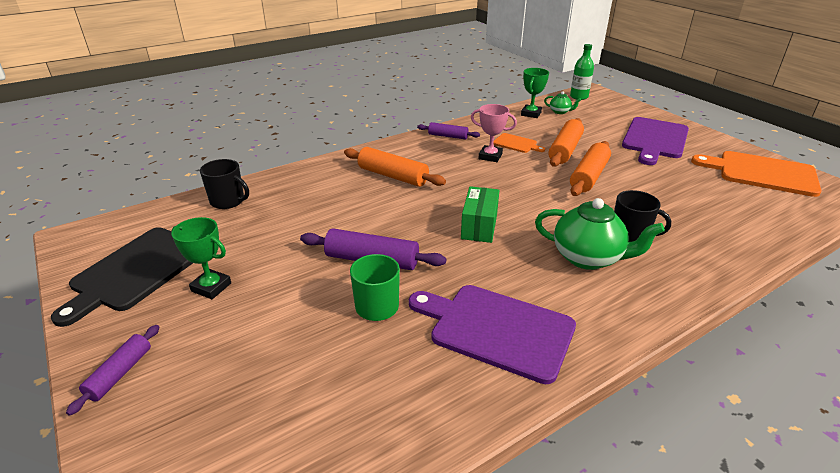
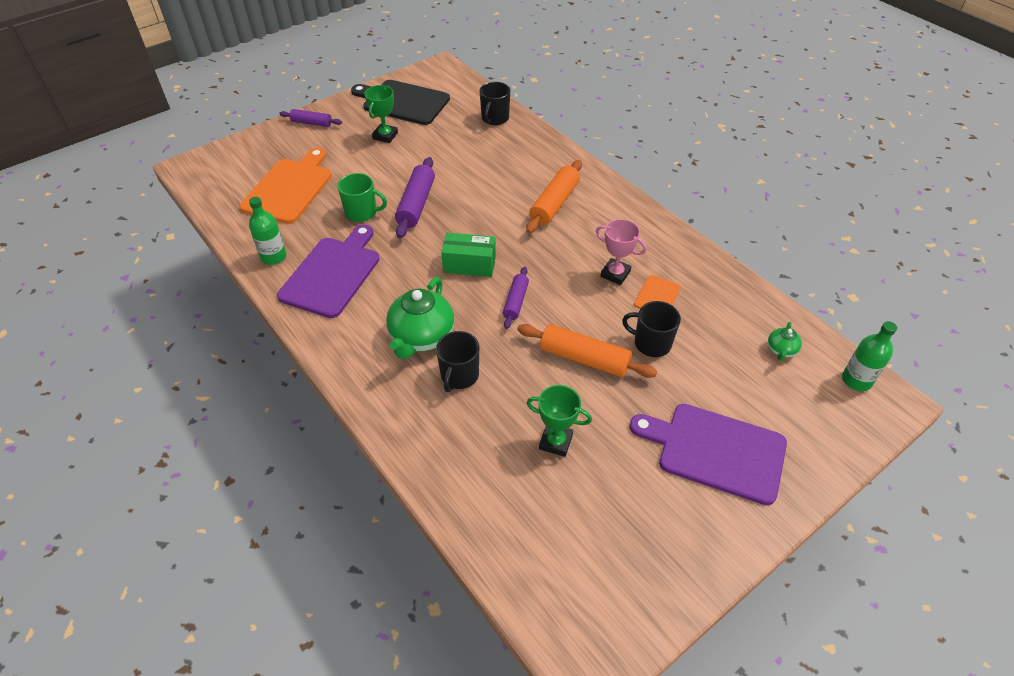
camera: 85 degrees right, 15 degrees up
(448, 136) = (659, 238): purple rolling pin -> purple rolling pin (515, 302)
(462, 397) = (273, 257): none -> green bottle
(490, 156) = (615, 274): pink trophy -> pink trophy turned 75 degrees counterclockwise
(531, 114) = (759, 317): green trophy -> green trophy (555, 442)
(565, 150) = (651, 343): orange rolling pin -> black mug
(762, 173) = (634, 564): orange cutting board -> orange cutting board (289, 188)

